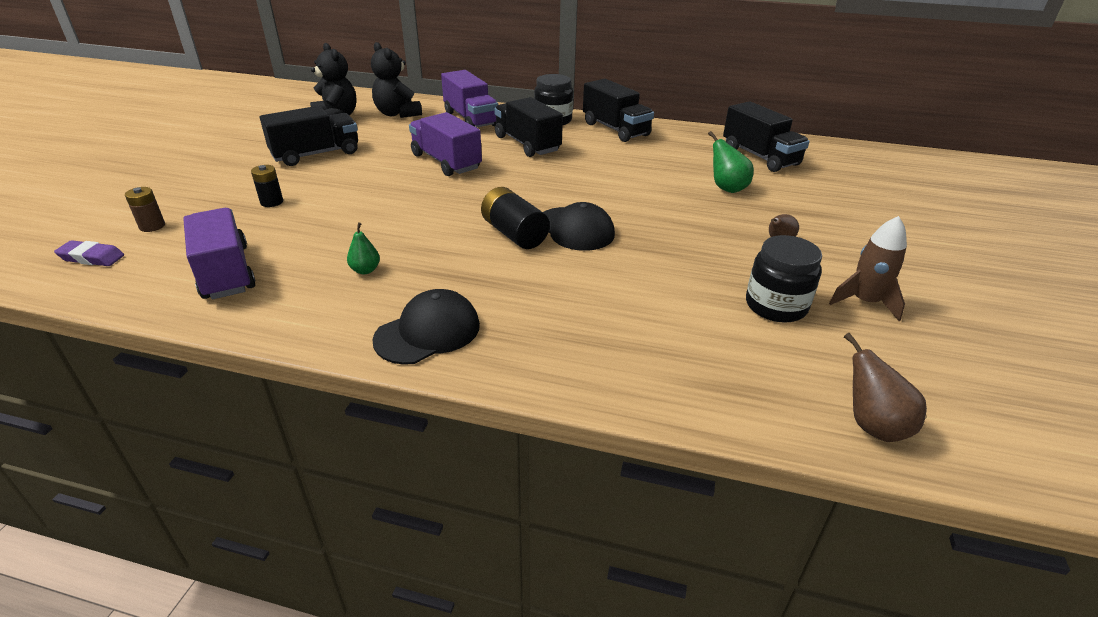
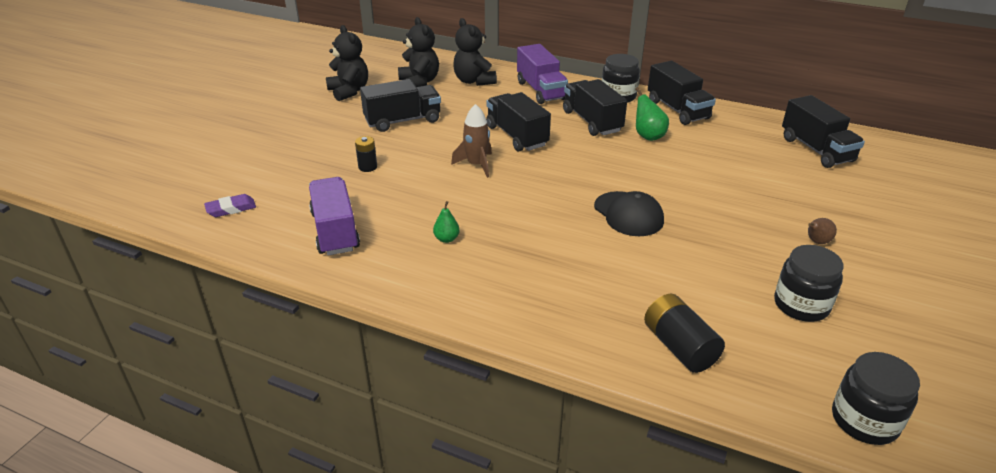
camera: 10 degrees right, 0 degrees up
(92, 257) = (231, 209): purple eraser -> purple eraser turned 45 degrees counterclockwise
(152, 226) = (274, 183): brown battery -> none
(254, 130) = (349, 91): none -> black teddy bear
(428, 332) = (497, 300): black cap -> none
(446, 162) = (517, 136): purple truck -> black truck
(514, 234) = (574, 215): black battery -> black battery (679, 347)
(726, 188) = (776, 182): green pear -> green pear (648, 136)
(865, 302) = (886, 309): brown rocket -> brown rocket (476, 165)
(872, 425) = (864, 421): brown pear -> black jar

